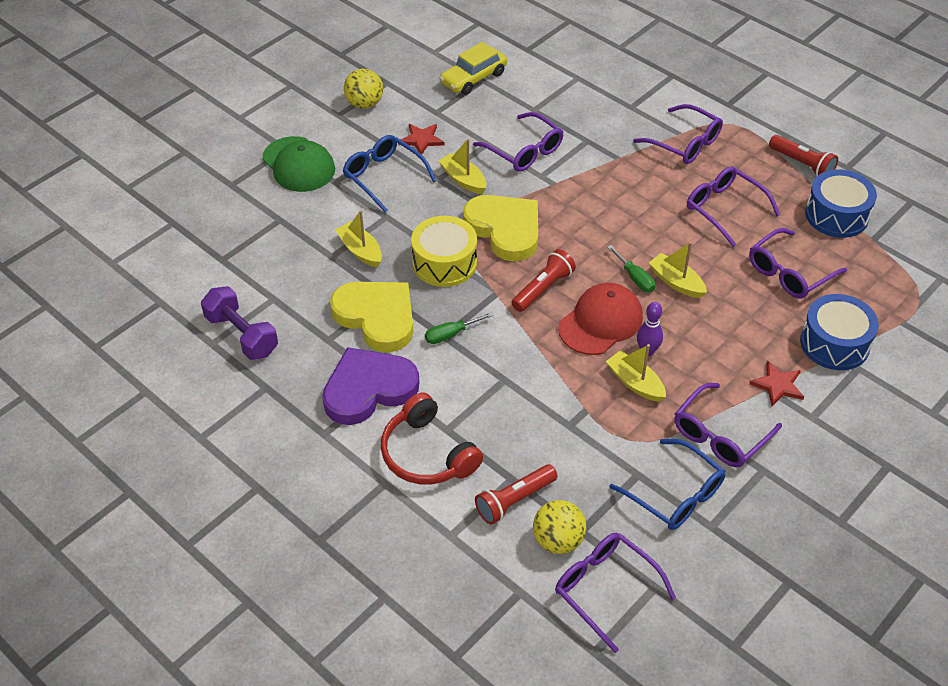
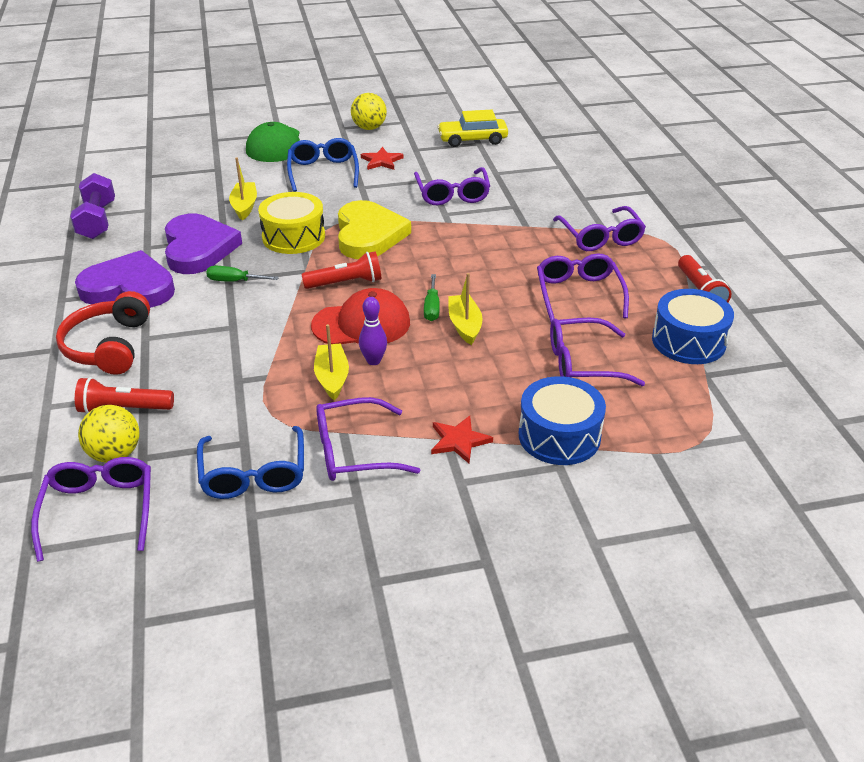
camera: 35 degrees right, 10 degrees down
(377, 317) = (198, 248): yellow heart -> purple heart
(463, 180) = (379, 194): yellow boat -> none

